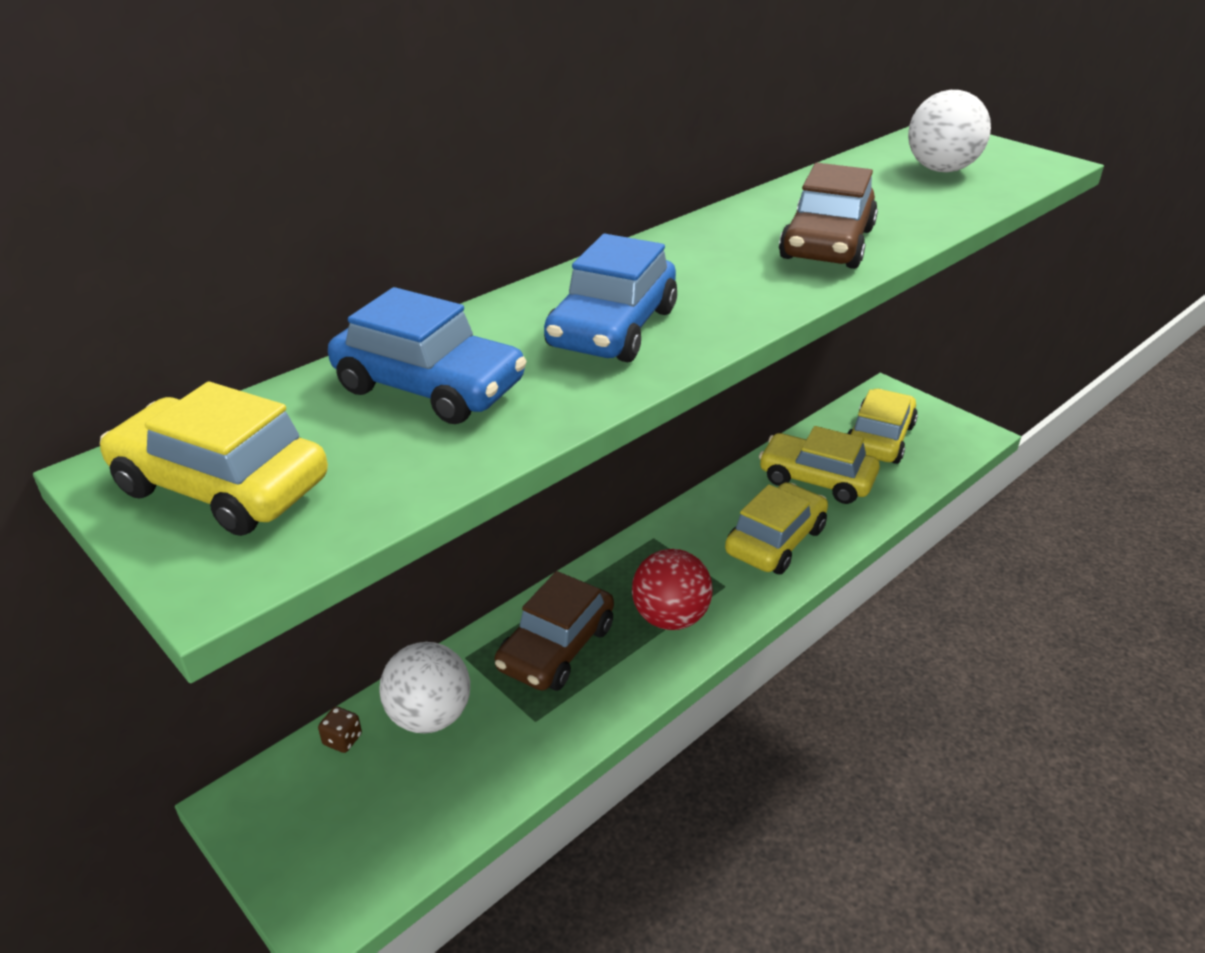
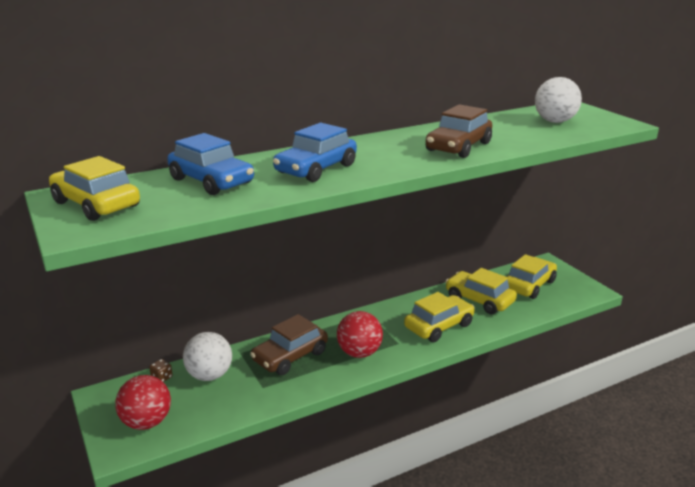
camera: 15 degrees right, 10 degrees down
(354, 843) = (146, 422): none -> red ball

